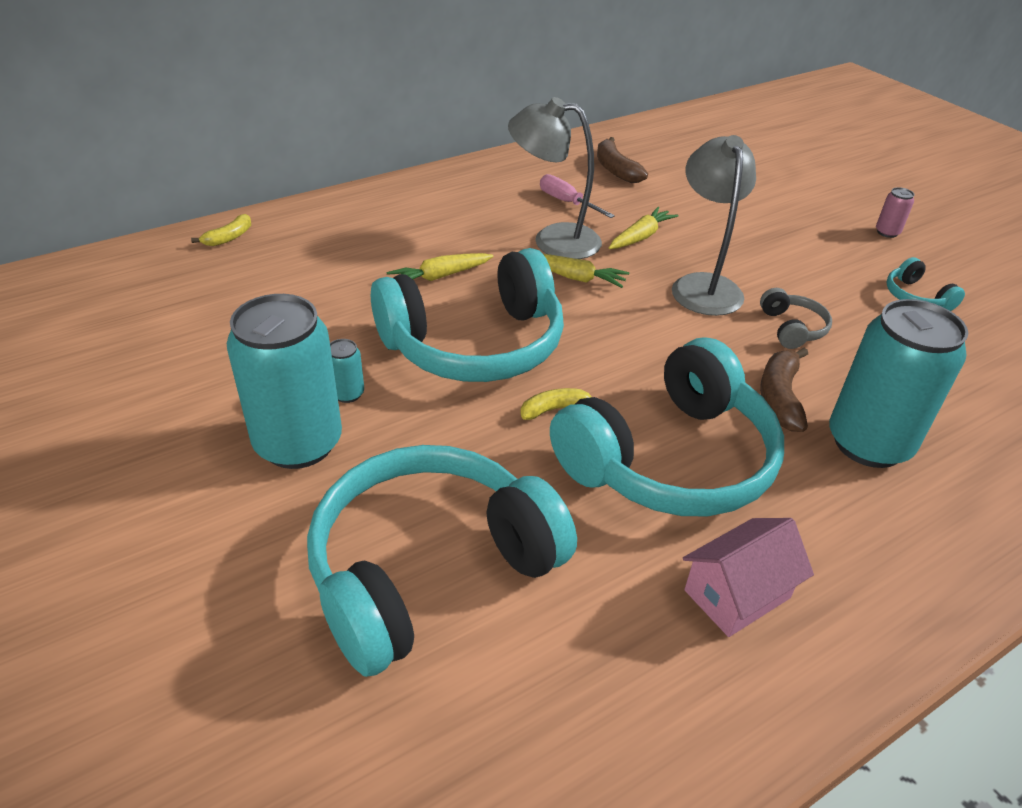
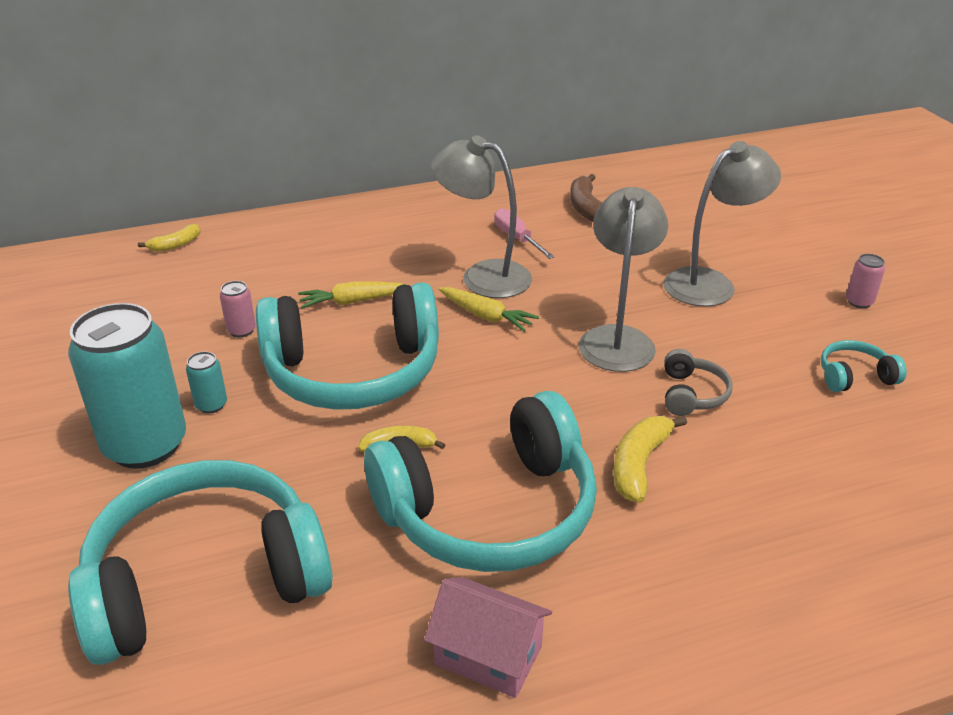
camera: 15 degrees right, 5 degrees down
(342, 316) = (241, 330): none -> pink can
(641, 237) = (577, 281): yellow carrot -> none
(737, 594) = (488, 655): pink house -> pink house turned 45 degrees clockwise
(757, 227) = (710, 283): none -> grey lamp
(780, 397) = (639, 465): brown banana -> yellow banana
(868, 443) = (712, 526): turquoise can -> none
(916, 297) = (854, 376): turquoise headphones -> turquoise headphones turned 90 degrees clockwise

